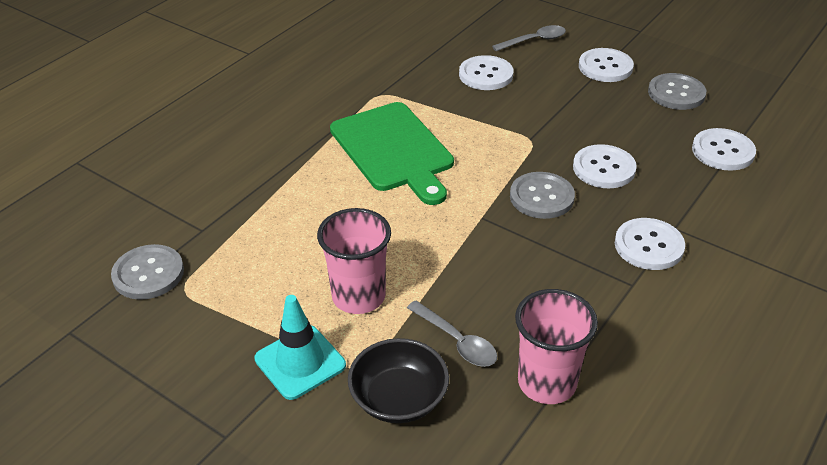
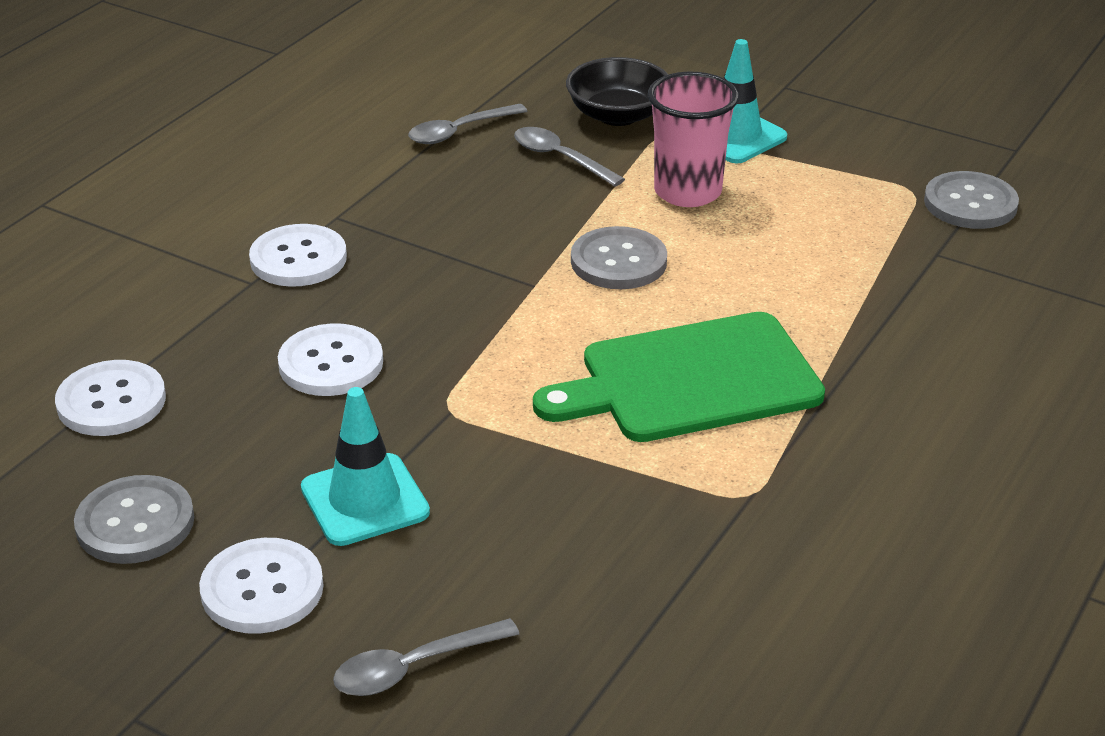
camera: 175 degrees right, 5 degrees down
(394, 150) = (691, 380): green cutting board -> green cutting board turned 75 degrees counterclockwise
(486, 75) = (532, 555): white button -> none
(541, 197) = (441, 315): grey button -> grey button (618, 261)
(547, 383) = (459, 131): pink cup -> grey spoon
(567, 98) = (365, 500): none -> turquoise traffic cone

